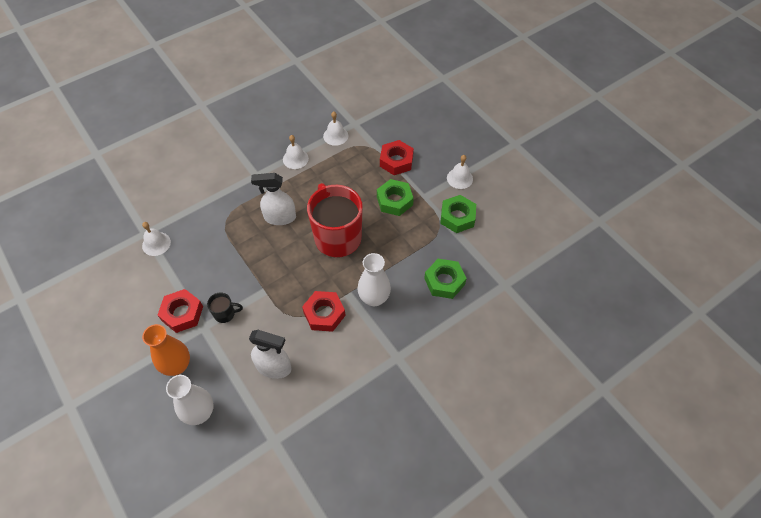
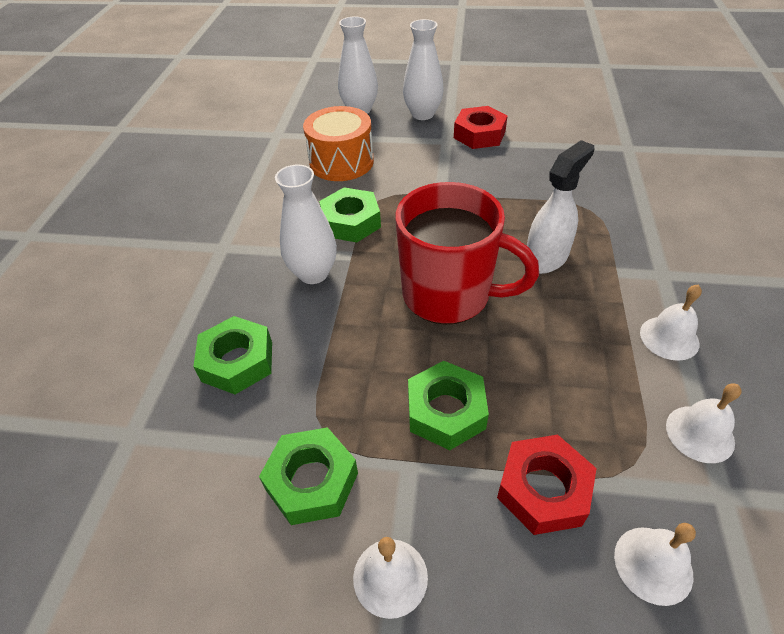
camera: 135 degrees right, 10 degrees down
(156, 244) = (601, 149): white bell -> white bell (653, 564)
(177, 365) = (422, 114): orange vase -> white vase
(225, 314) = (444, 158): black mug -> none
(274, 367) = (341, 162): white spray bottle -> orange drum
(324, 314) = (351, 222): red nut -> green nut

